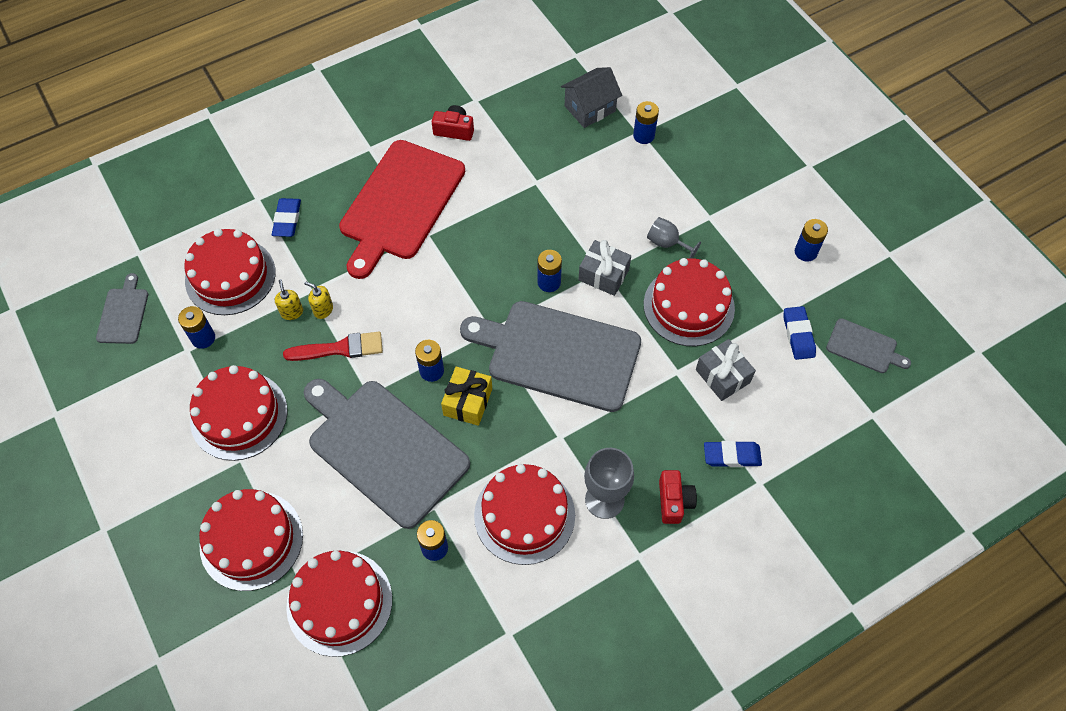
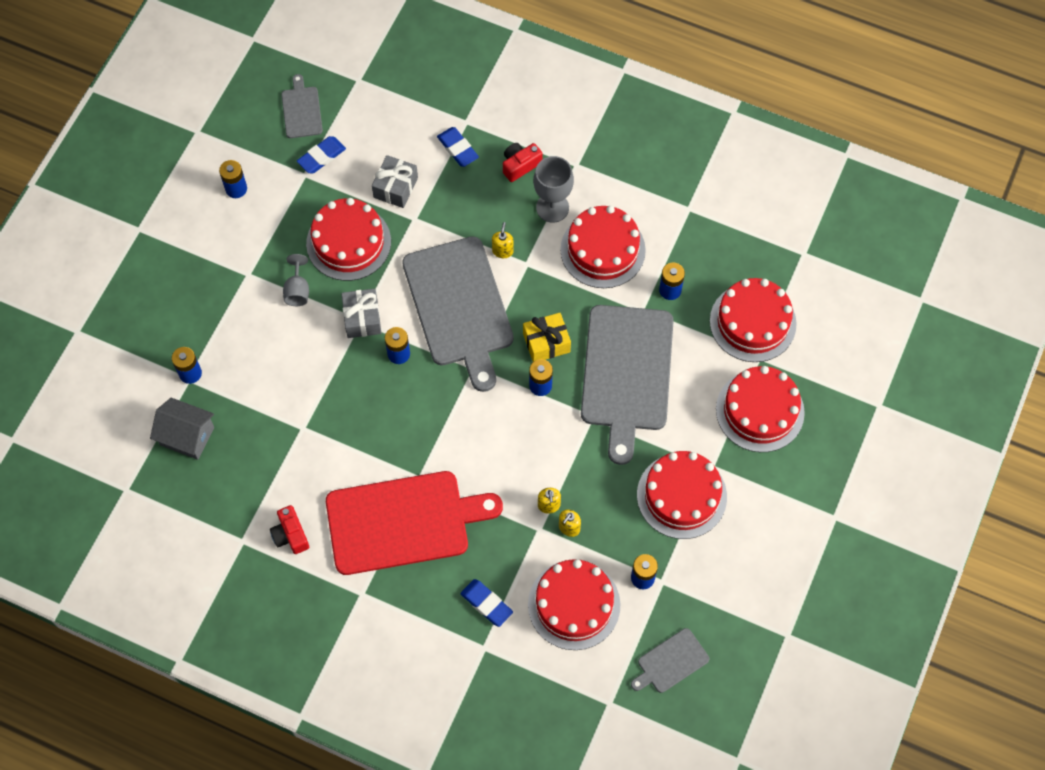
camera: 125 degrees left, 5 degrees up
(287, 220) = (486, 604): blue eraser -> blue eraser turned 75 degrees clockwise
(339, 348) = (572, 466): red brush -> none
(589, 425) = (502, 251): none -> yellow soap dispenser

